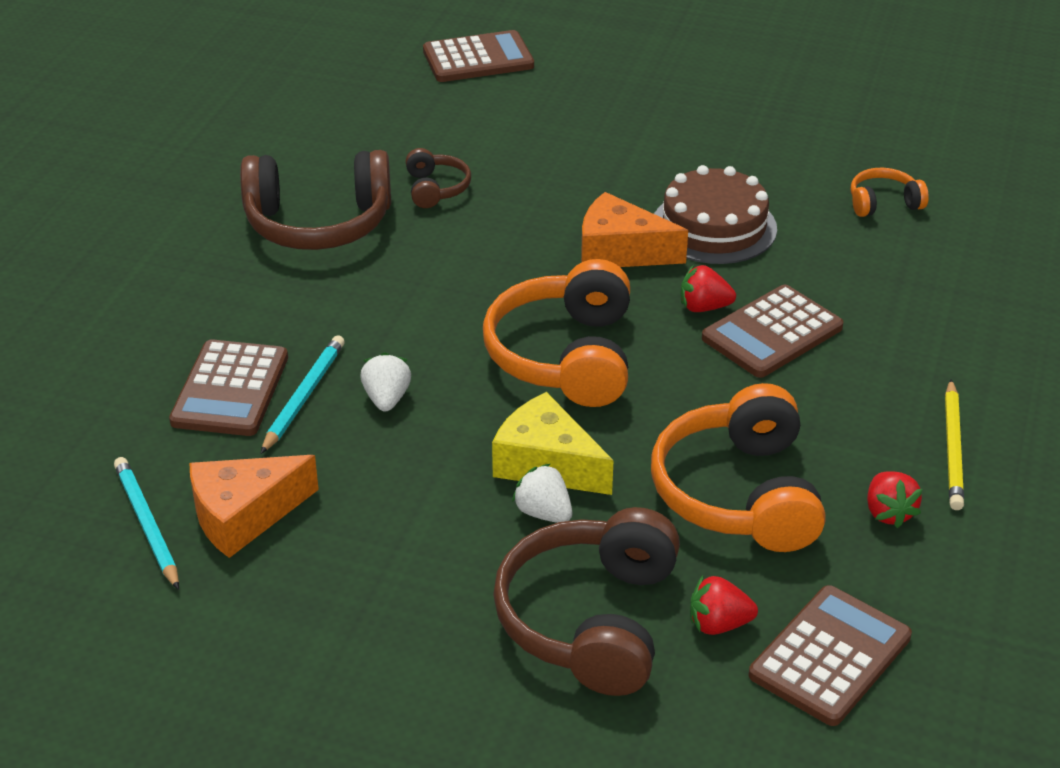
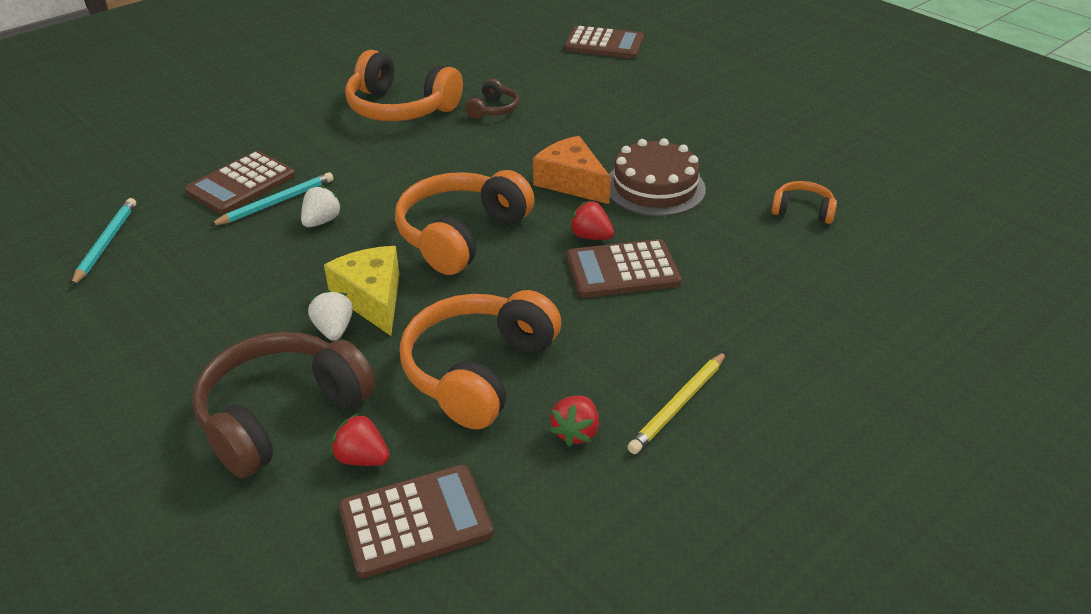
camera: 30 degrees right, 0 degrees up
(244, 516) = (161, 259): orange cheese -> none
(318, 223) = (400, 108): brown headphones -> orange headphones

